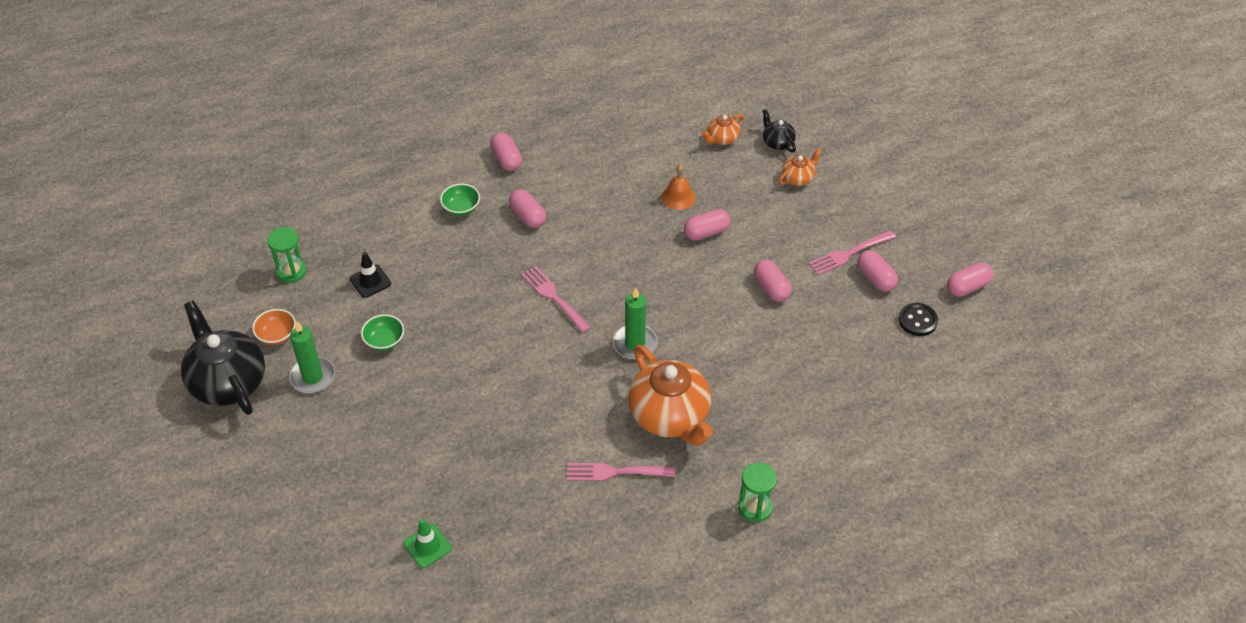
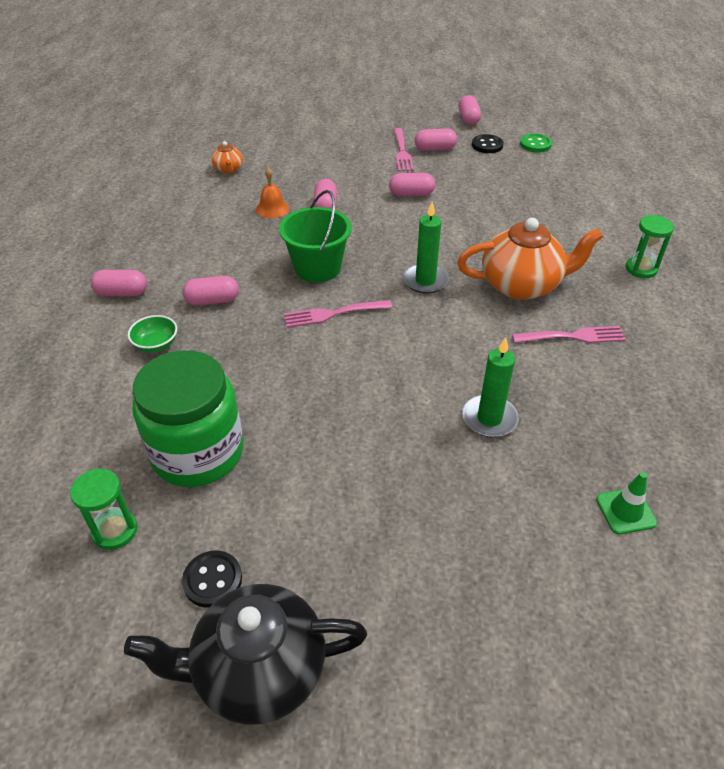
camera: 65 degrees left, 5 degrees down
(277, 335) = (212, 580): orange bowl -> black button
(312, 377) = (312, 557): green candle -> green candle (489, 418)
(370, 281) = (198, 452): black traffic cone -> green jar
(384, 341) = (300, 465): green bowl -> none
(609, 263) = (317, 268): none -> green bucket
(615, 472) = (573, 336): pink fork -> pink fork turned 120 degrees counterclockwise
(777, 142) = (260, 147): black teapot -> none
(798, 178) = (306, 150): orange teapot -> none
(952, 363) = (535, 144): none -> green button

